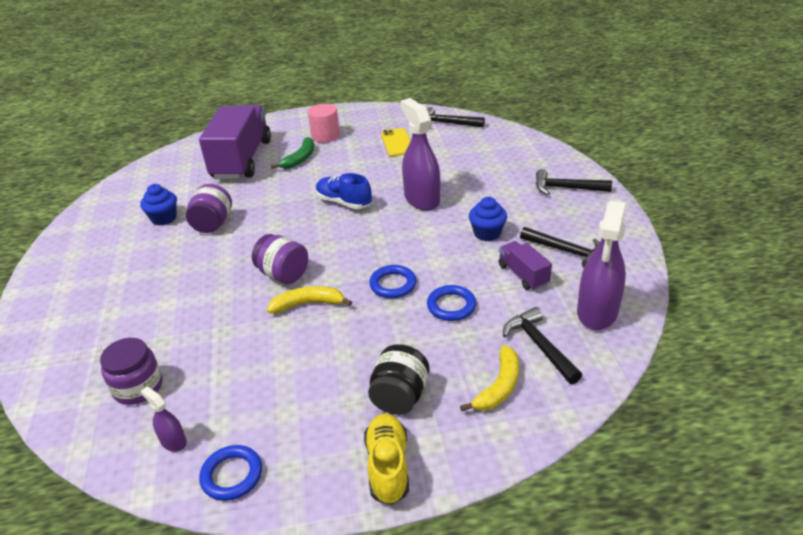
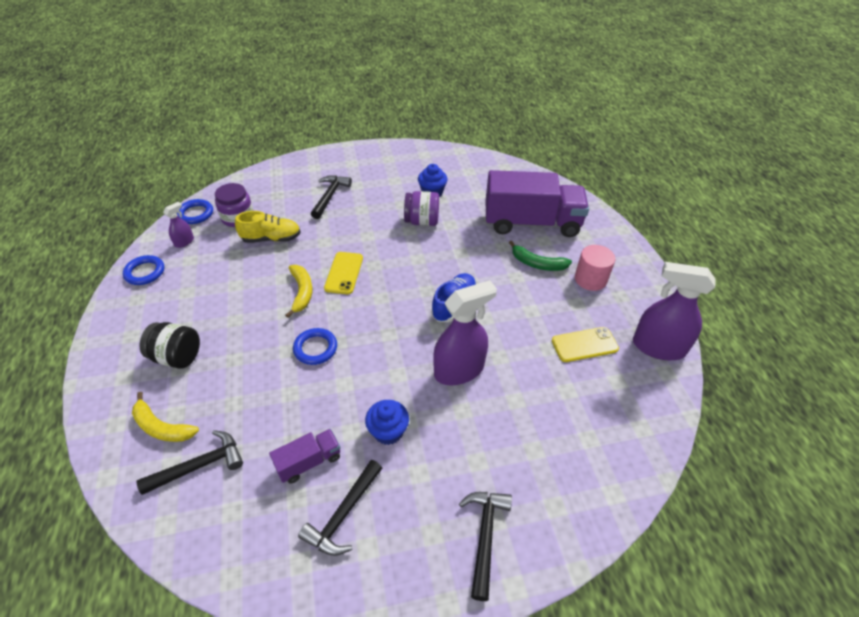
camera: 85 degrees right, 10 degrees up
(283, 274) = (344, 273): purple jar -> yellow phone
(388, 466) = (115, 351): yellow shoe -> yellow shoe (271, 238)
(447, 123) = (647, 398): black hammer -> black hammer (330, 196)
(451, 306) = (275, 394): blue ring -> blue ring (195, 214)
(597, 312) = (232, 531): purple spray bottle -> purple spray bottle (658, 347)

